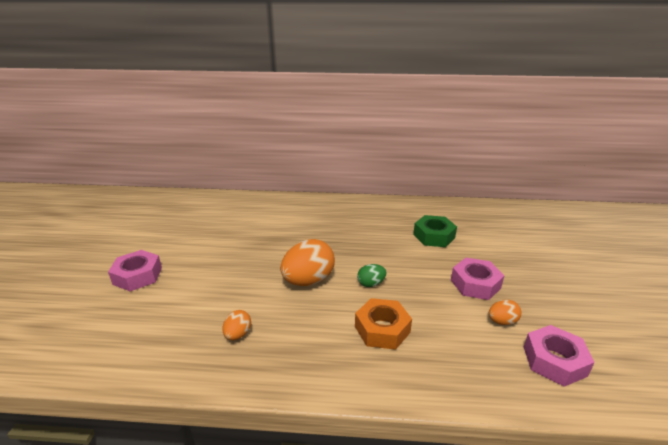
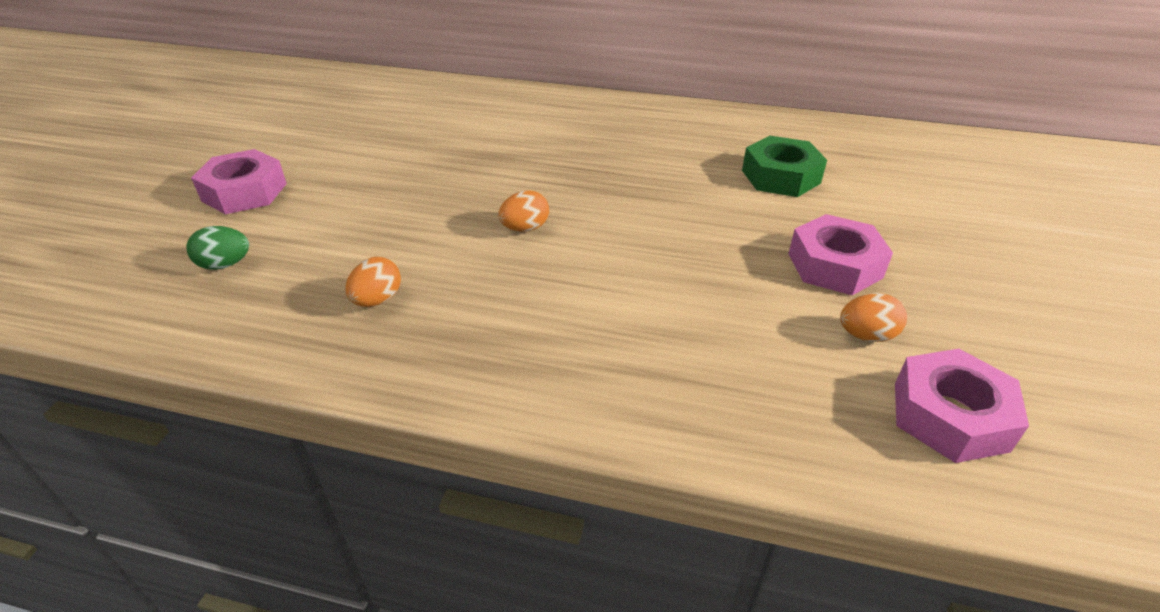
camera: 10 degrees right, 10 degrees up
(308, 281) = (525, 228): orange egg -> orange egg, size x0.50
(371, 284) = (635, 245): green egg -> green egg (225, 265)
(382, 329) = (632, 321): orange nut -> none

